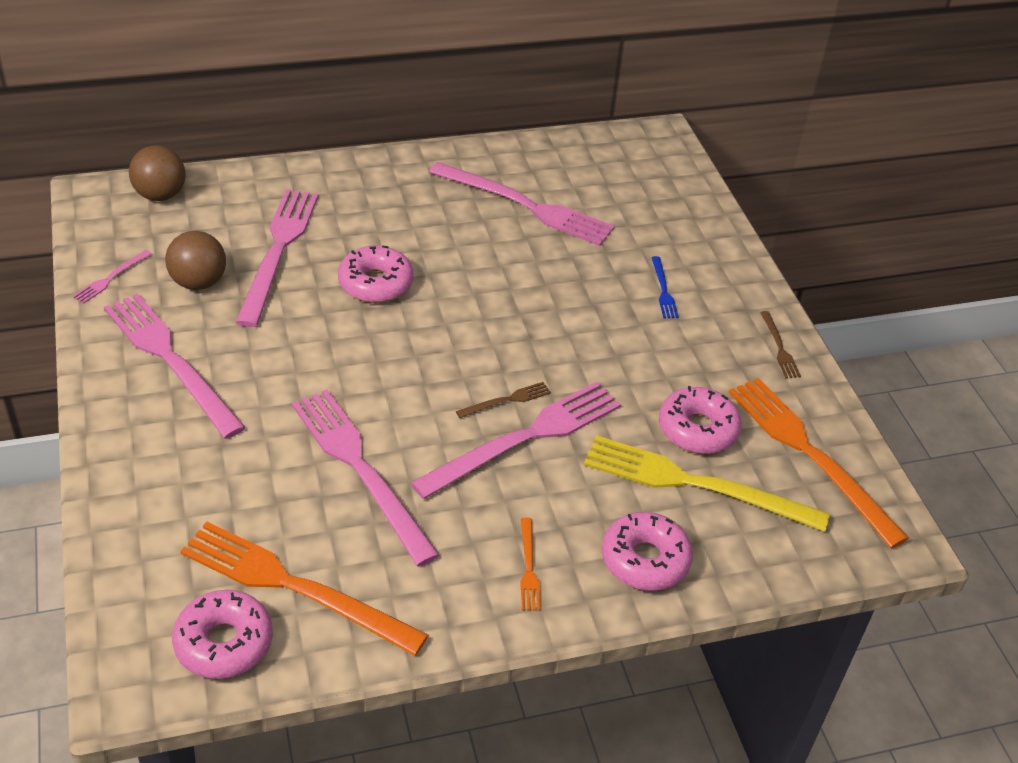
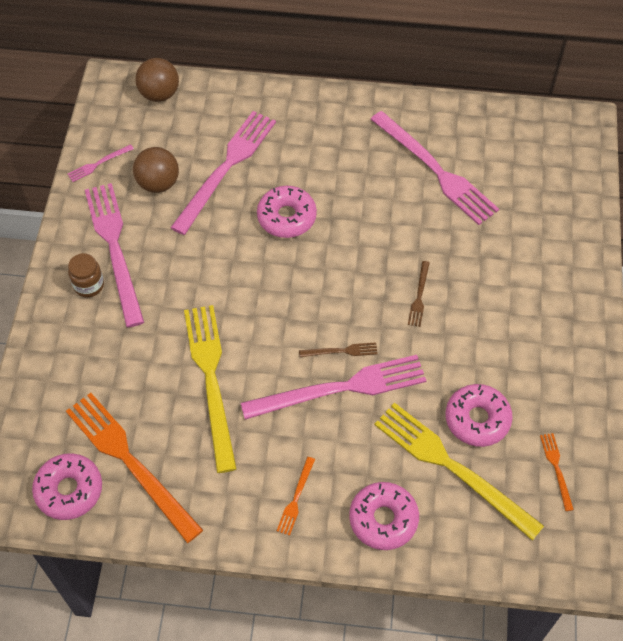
camera: 25 degrees right, 15 degrees up
(152, 406) = (89, 285): none -> brown jar
(360, 469) = (211, 380): pink fork -> yellow fork
(663, 290) = (511, 282): blue fork -> none
(779, 347) = (582, 363): brown fork -> brown fork (419, 296)
(809, 454) = (556, 468): orange fork -> orange fork, size x0.43

